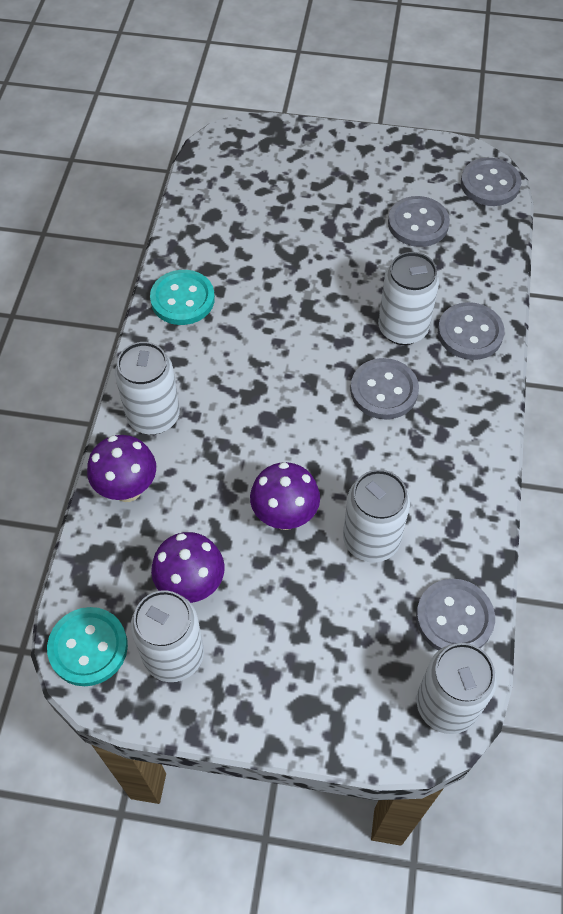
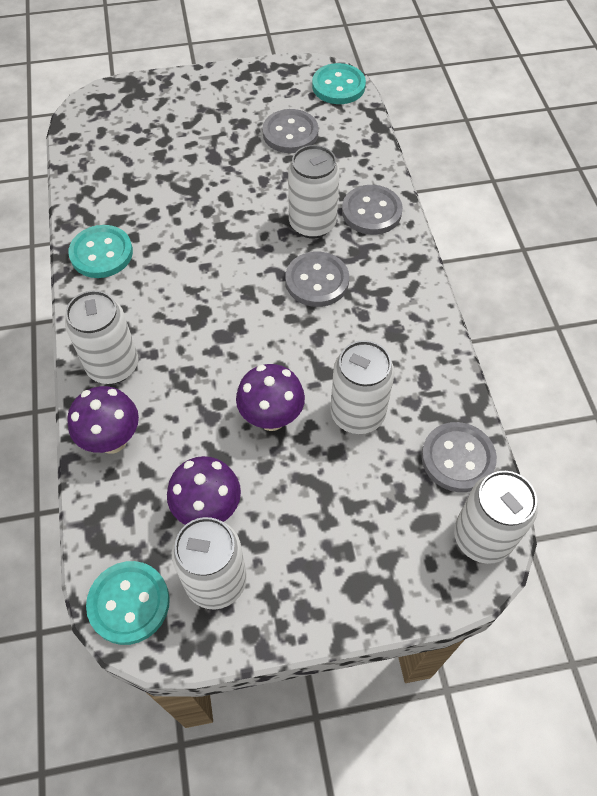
camera: 20 degrees left, 0 degrees up
(490, 184) = (338, 86): grey button -> turquoise button

